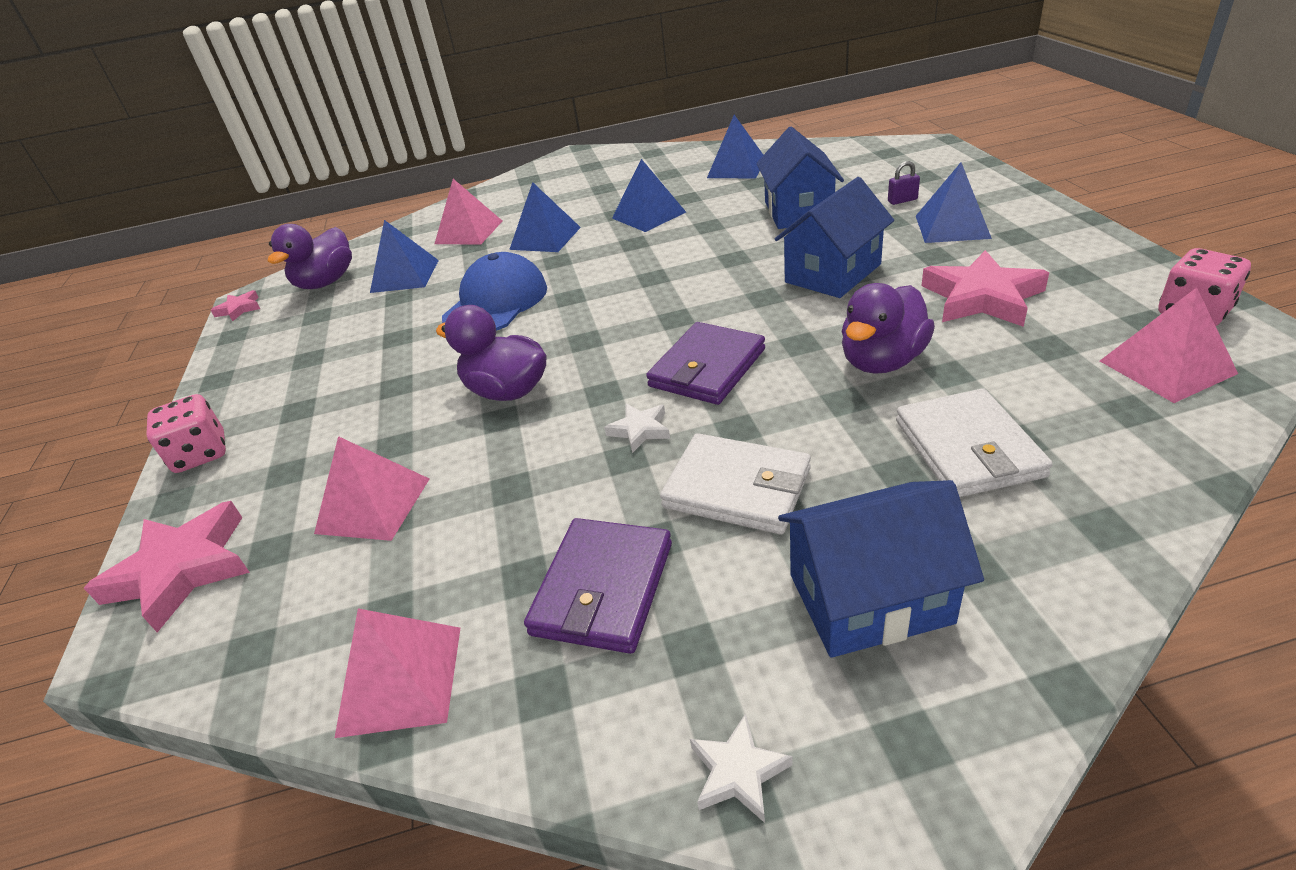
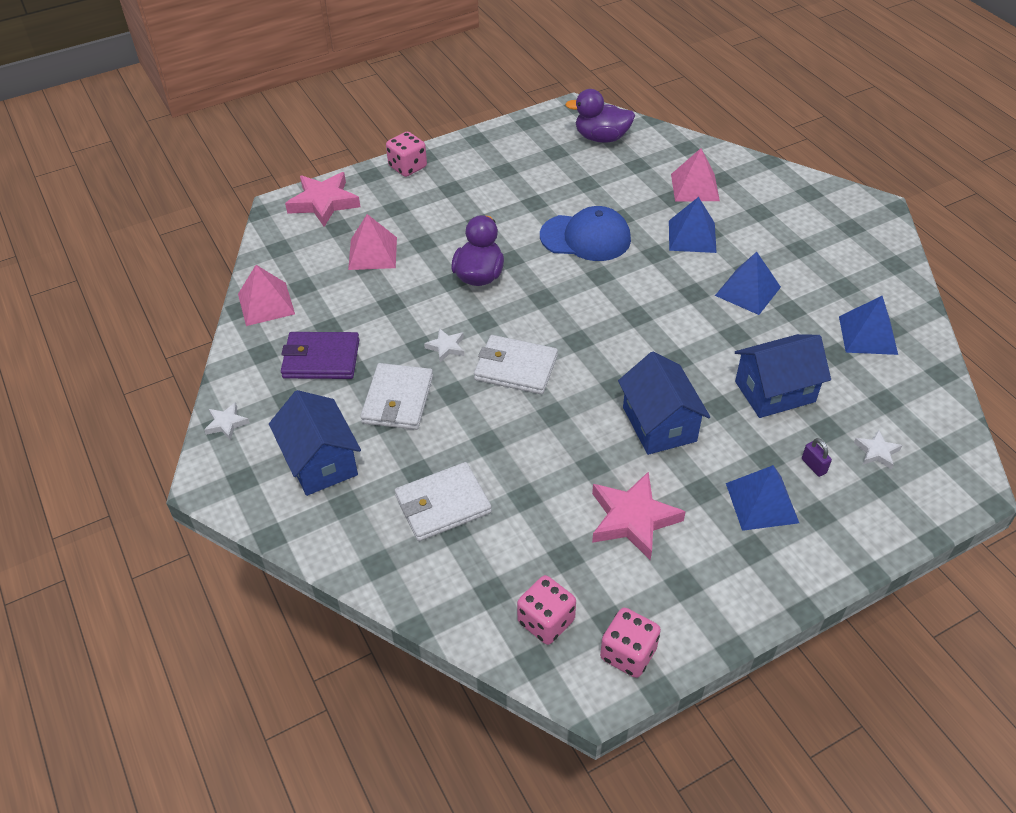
camera: 70 degrees right, 10 degrees up
(239, 309) = (559, 110): pink star -> none
(405, 276) = (617, 176): blue pyramid -> none
(707, 368) = (515, 368): purple wallet -> white wallet
(832, 273) = (659, 424): blue house -> blue house turned 45 degrees clockwise
(882, 361) = (534, 460): purple duck -> none
(886, 174) = (876, 452): none -> white star
(1166, 367) = (546, 621): pink pyramid -> pink dice

